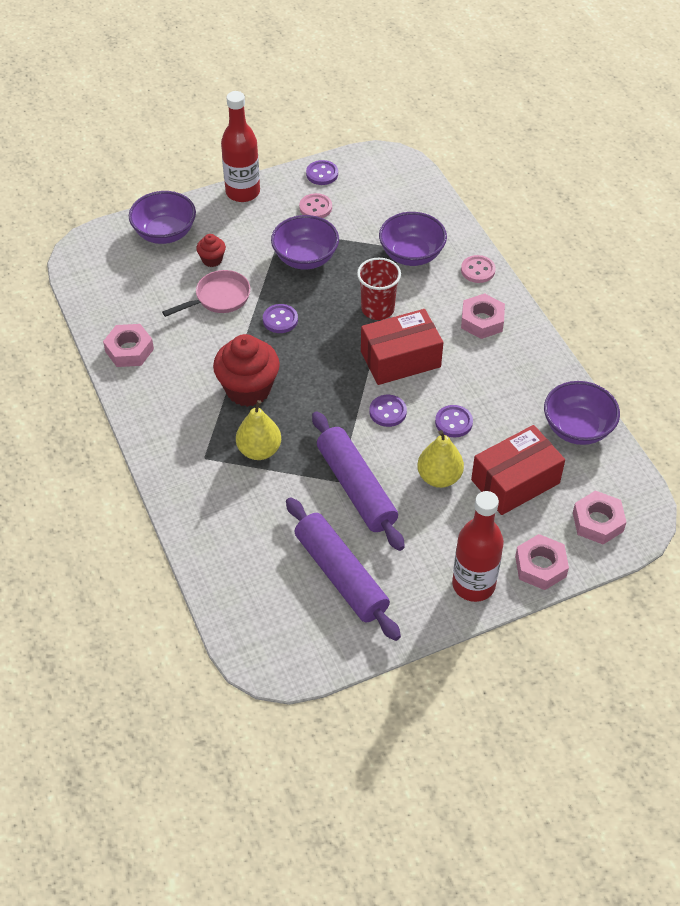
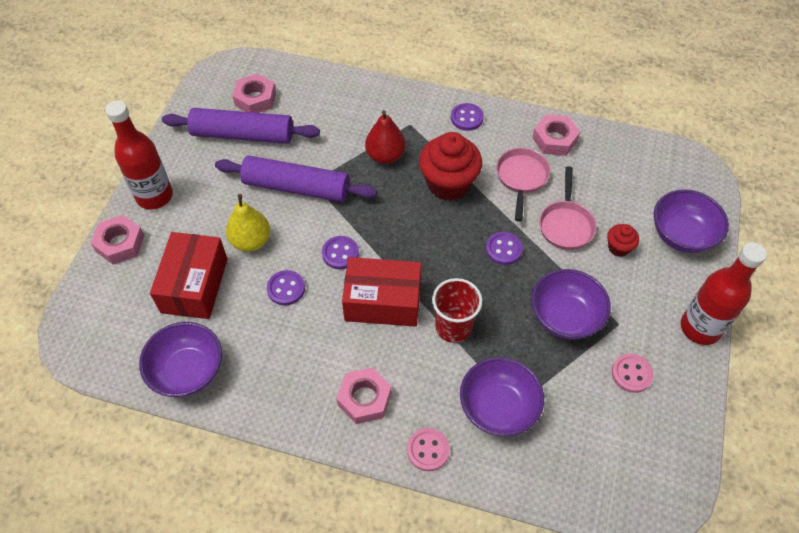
camera: 130 degrees right, 5 degrees up
(196, 348) = (521, 178): none -> pink pan
(259, 450) = (385, 156): yellow pear -> red pear
(322, 174) = (682, 416): purple button -> purple button (467, 118)
(400, 359) = (383, 301): red box -> red box turned 75 degrees clockwise
(597, 522) = (105, 309): pink nut -> pink nut (255, 99)

